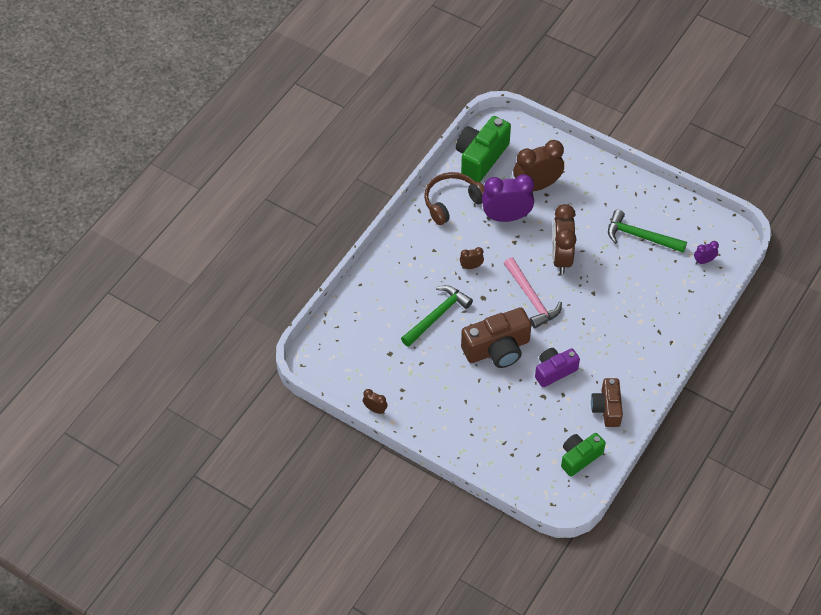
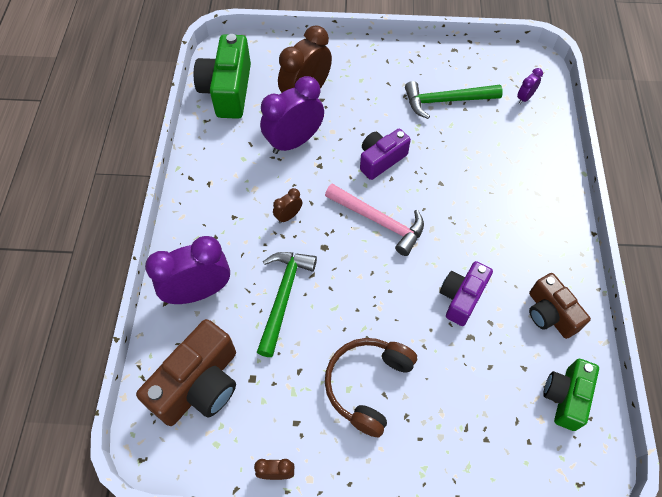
camera: 30 degrees left, 5 degrees up
(385, 287) = (199, 292): none -> purple clock
(452, 202) = (223, 152): brown headphones -> brown headphones (367, 385)
(497, 349) = (380, 303): brown camera -> brown camera (199, 385)
(561, 257) = (381, 160): brown clock -> purple camera

